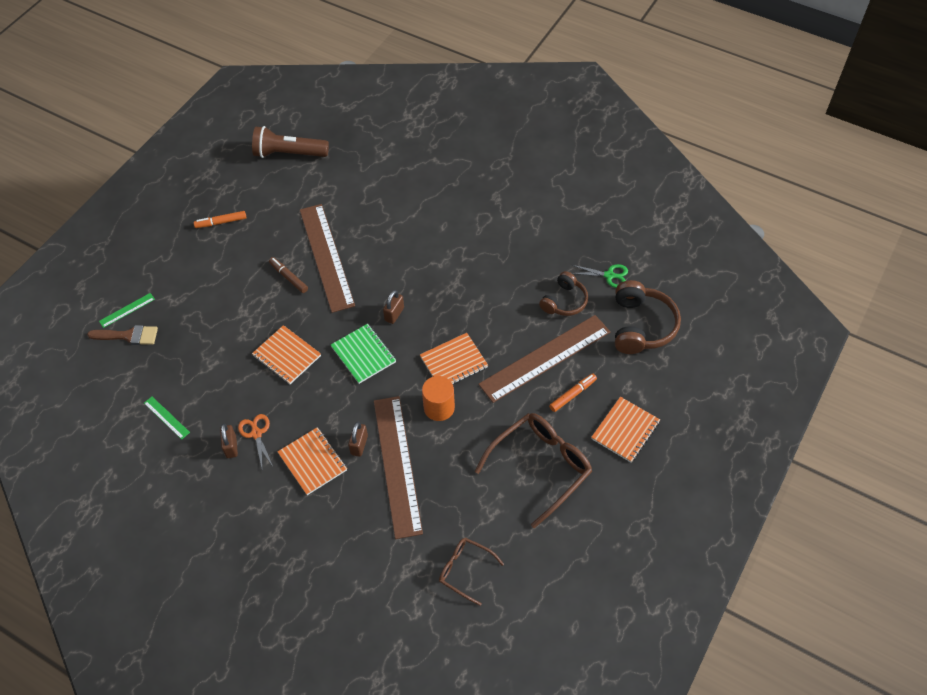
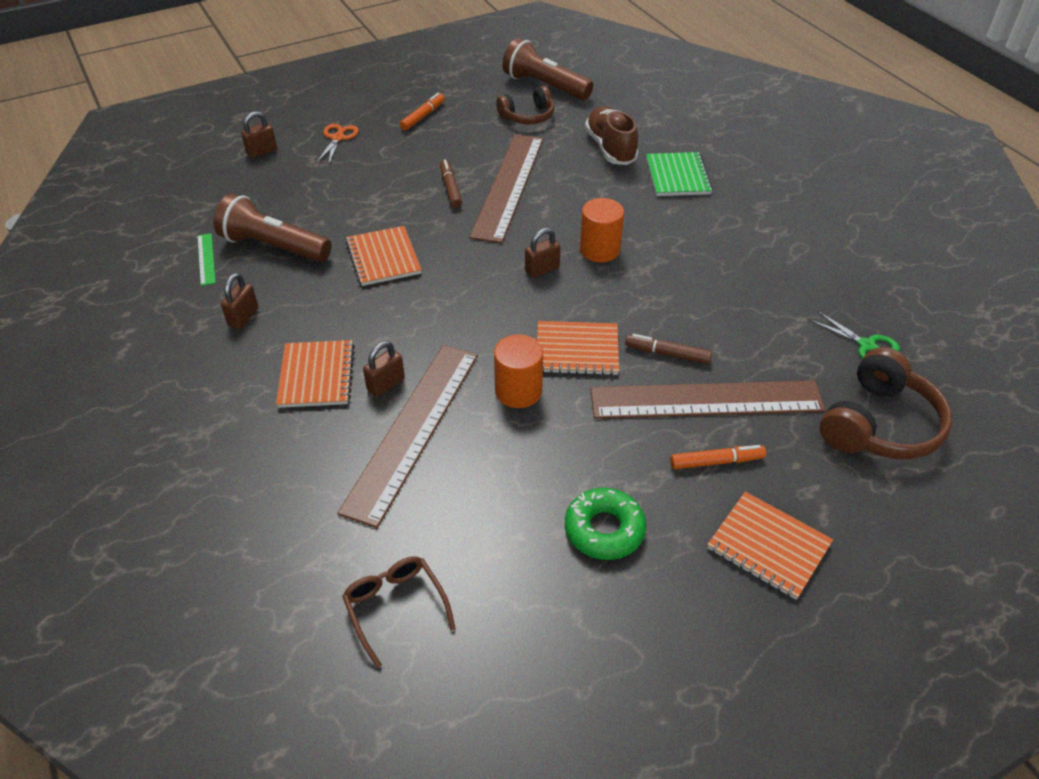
camera: 30 degrees right, 10 degrees down
(127, 310) = (262, 151): green ruler -> brown padlock
(128, 336) = (241, 173): brown brush -> none
(205, 385) = (273, 247): none -> brown flashlight
(221, 222) = (423, 116): orange marker -> orange marker turned 105 degrees clockwise
(256, 433) = (282, 317): orange scissors -> orange scissors (338, 138)
(363, 354) = (471, 294): green notebook -> green notebook (677, 176)
(372, 191) = (610, 148): none -> brown shoe
(419, 281) = (599, 250): none -> orange cylinder
(506, 338) = (667, 354): none -> brown marker
(540, 467) = (604, 529): brown glasses -> green donut
(564, 301) = (779, 348): brown headphones -> brown headphones (527, 116)
(625, 430) = (768, 546): orange notebook -> orange notebook turned 60 degrees clockwise

